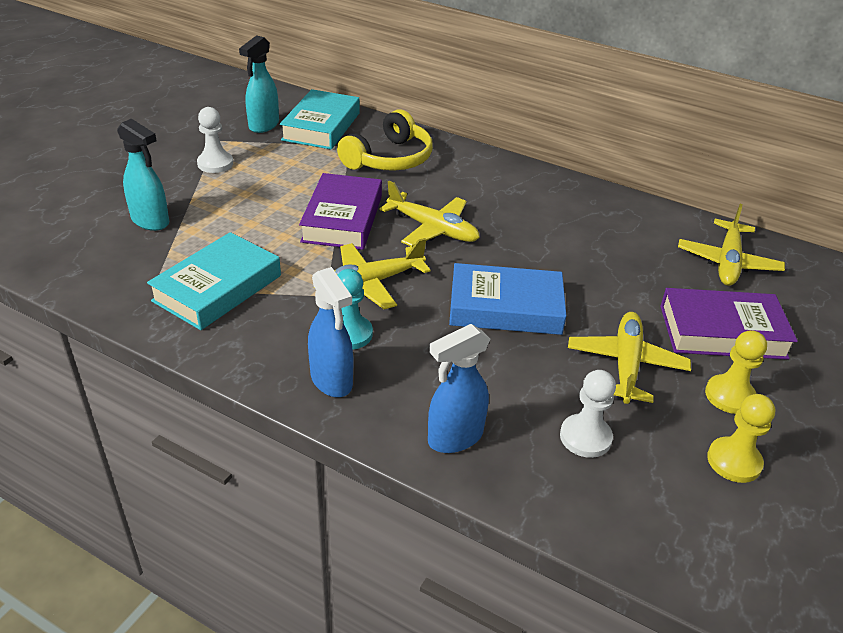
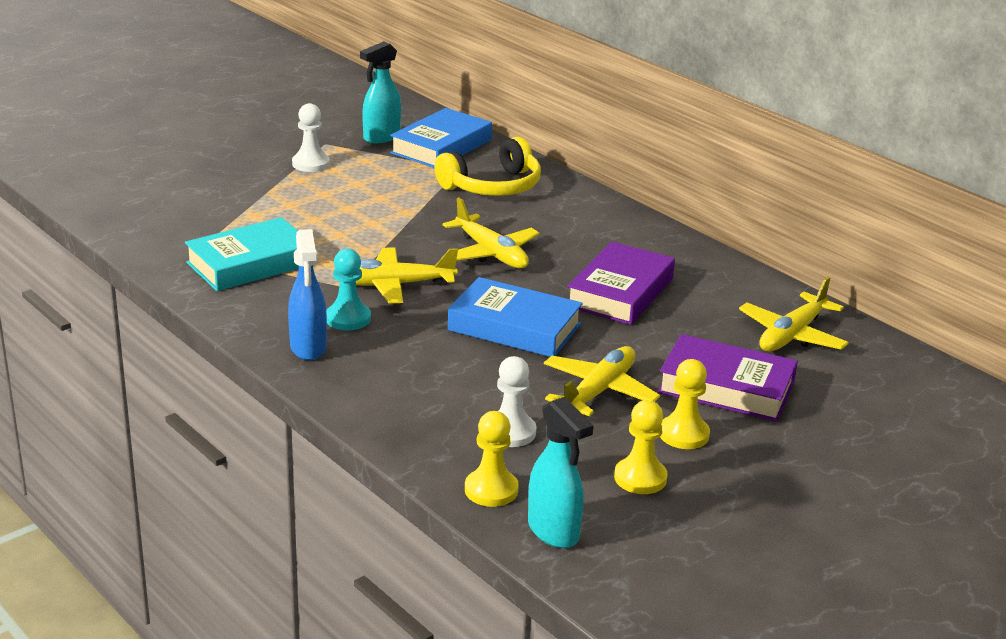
camera: 20 degrees right, 10 degrees down
(151, 221) = (221, 202): turquoise spray bottle -> turquoise spray bottle (553, 532)
(321, 126) = (441, 147): turquoise book -> blue book
(342, 219) = (406, 230): purple book -> purple book (620, 292)
(454, 437) = (389, 407): blue spray bottle -> none
(618, 521) = (491, 490): none -> yellow pawn

